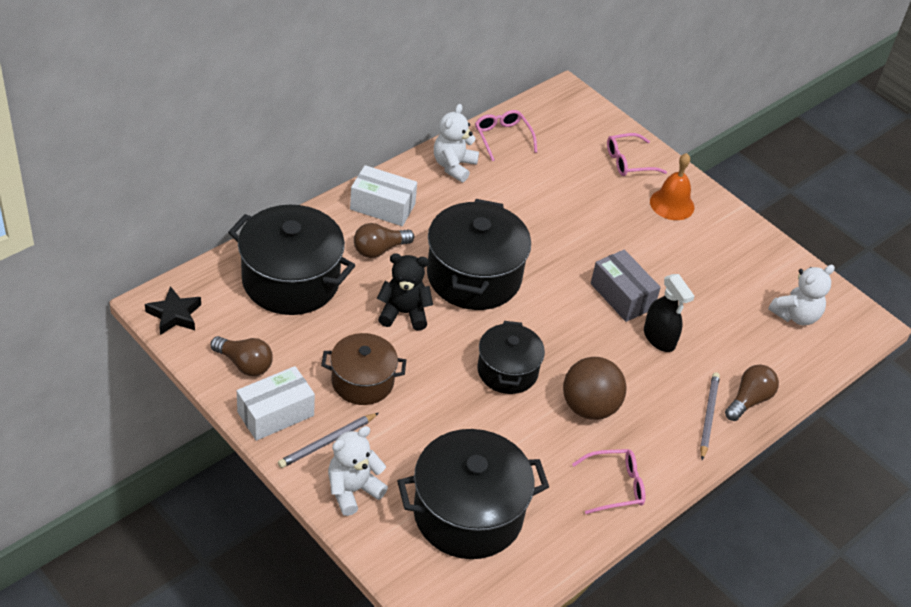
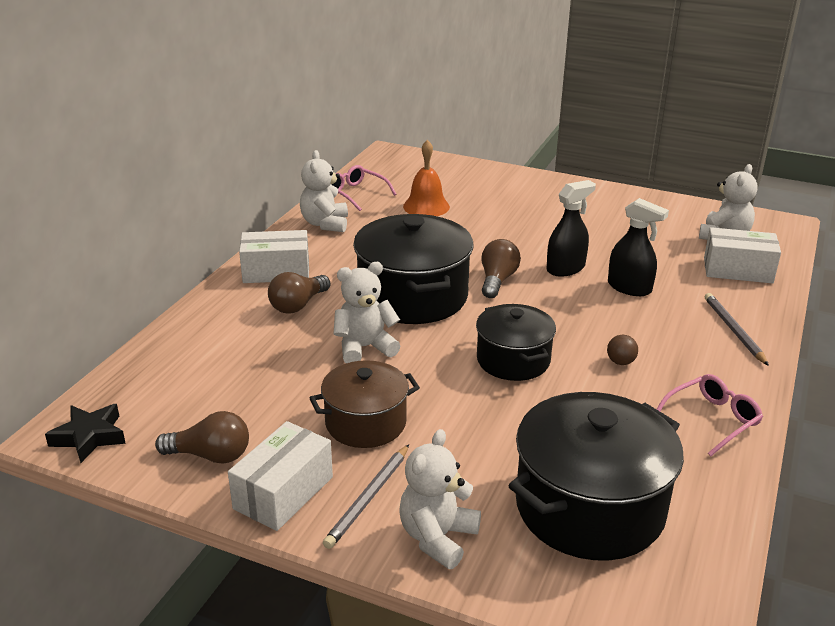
camera: 20 degrees left, 15 degrees down
(291, 280) = (217, 360): black pot -> none
(404, 313) = (364, 348): black teddy bear -> white teddy bear
(589, 407) = (620, 362): brown ball -> brown ball, size x0.41
(622, 296) = (565, 268): grey box -> black spray bottle
(629, 161) = (482, 180): pink glasses -> none
(672, 204) = (546, 196): orange bell -> orange bell (426, 206)
(749, 400) = (754, 306): brown light bulb -> brown light bulb (497, 280)
(772, 357) = (737, 270): none -> white box

